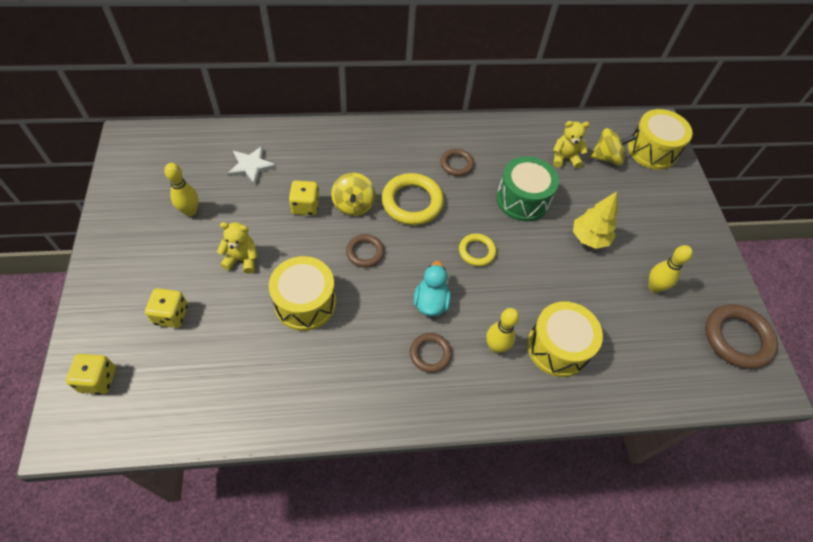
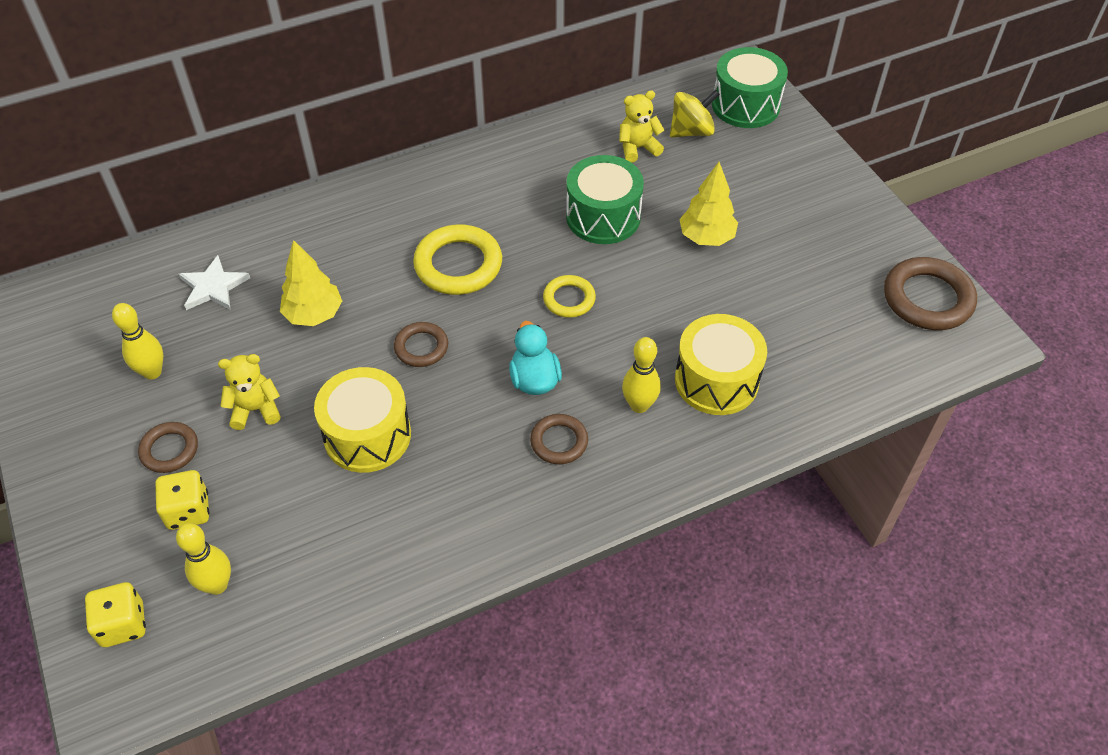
camera: 15 degrees left, 5 degrees down
(305, 206) = (314, 315): yellow dice -> yellow tree
(353, 205) = (380, 293): yellow spinning top -> none
(456, 164) = (498, 198): brown ring -> brown ring (169, 450)
(652, 150) = (745, 105): yellow drum -> green drum
(654, 287) = (808, 271): yellow bowling pin -> yellow bowling pin (217, 585)

